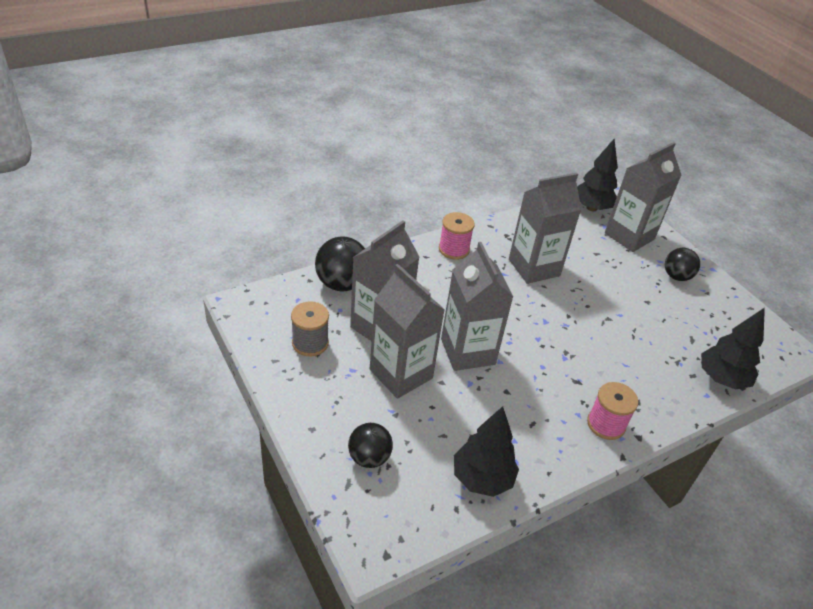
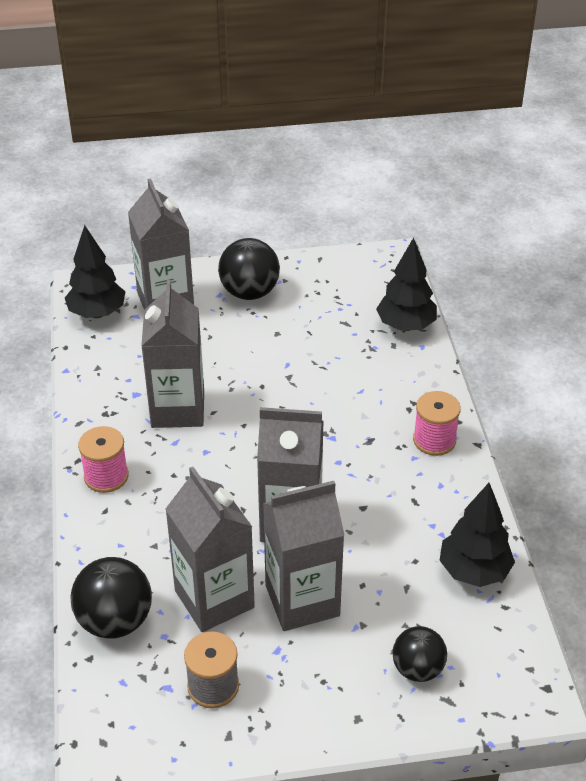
camera: 65 degrees left, 0 degrees up
(676, 276) = (249, 292): black ball -> black ball, size x1.51

